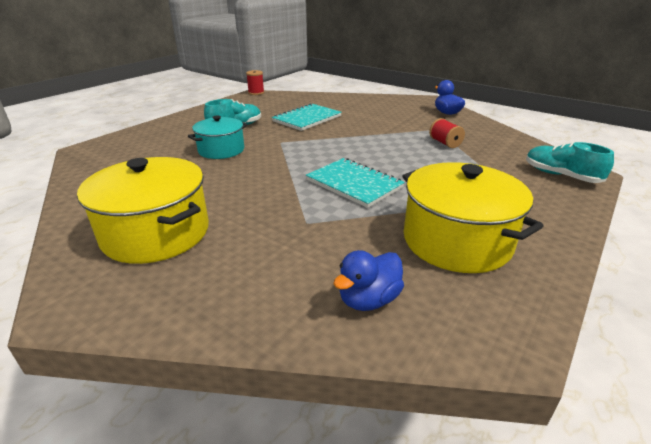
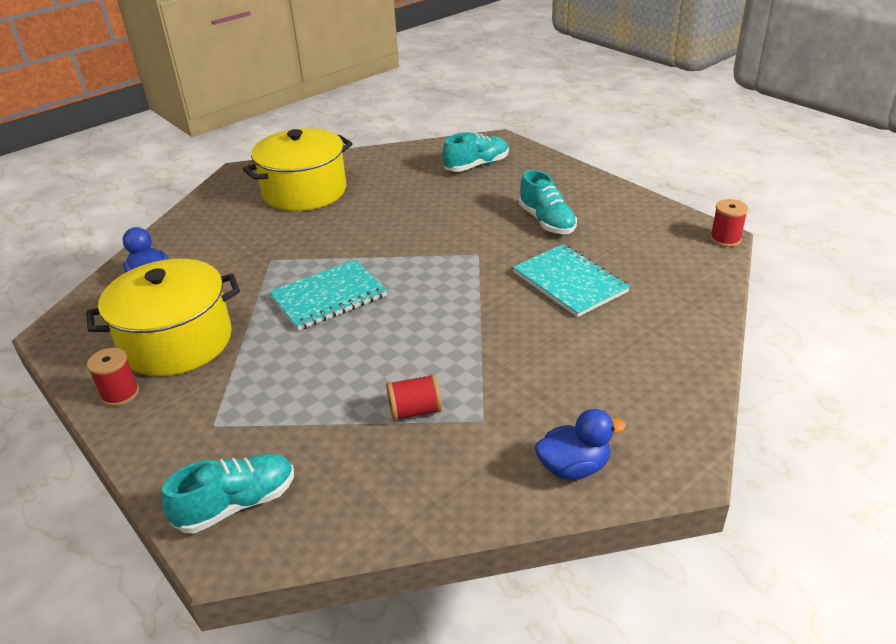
camera: 105 degrees right, 5 degrees up
(134, 153) = (476, 166): none -> turquoise shoe
(221, 150) = (466, 213): turquoise pot -> none
(540, 250) = (120, 394): none -> red spool

